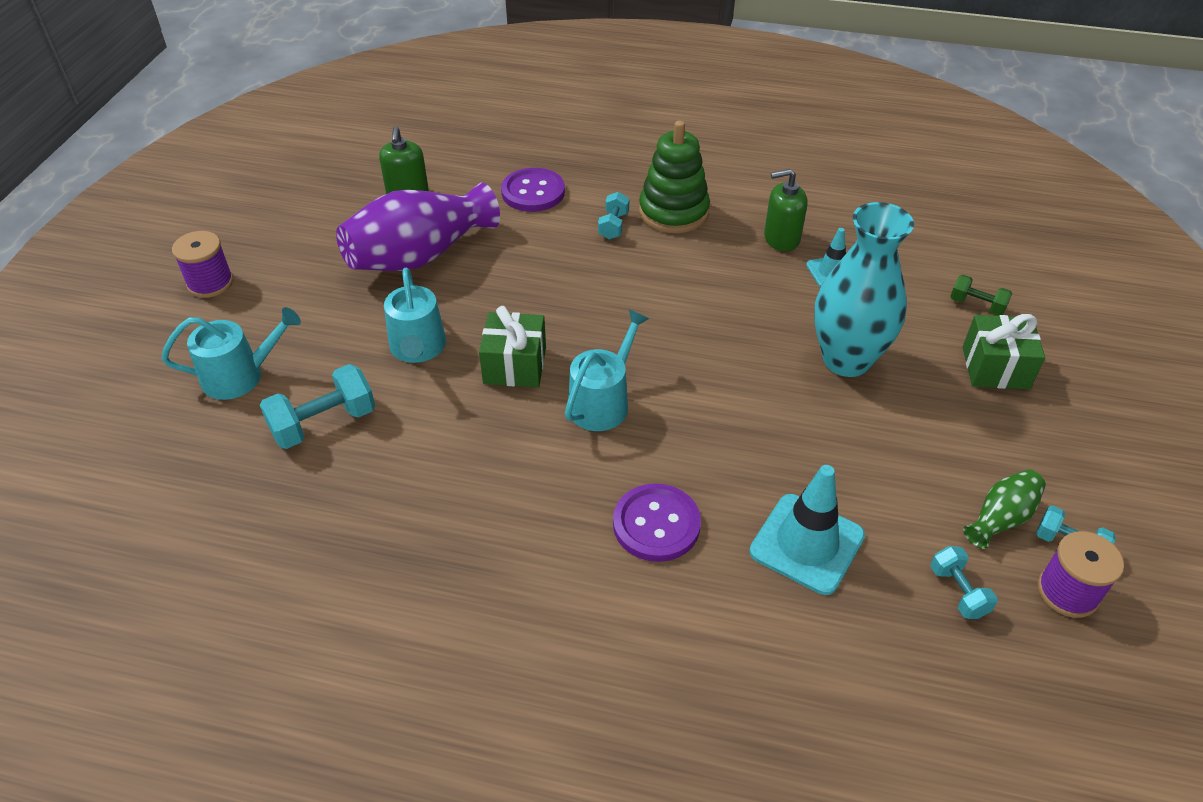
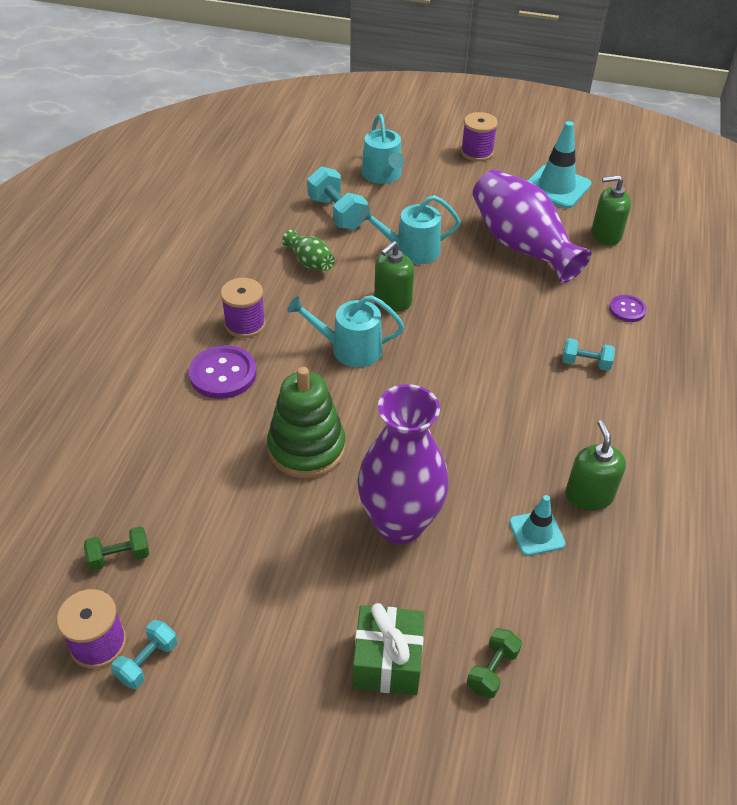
camera: 90 degrees right, 0 degrees up
(515, 365) = (392, 300): green gift -> green soap dispenser
(533, 192) = (627, 309): purple button -> purple button, size x0.59
(560, 509) = (245, 324): none -> purple spool
(602, 402) = (350, 349): turquoise watering can -> turquoise watering can turned 150 degrees clockwise
(673, 212) = (618, 409): green stacking toy -> green stacking toy (306, 448)
(807, 544) = (188, 461): turquoise traffic cone -> turquoise traffic cone (556, 187)
(846, 360) = (399, 524): turquoise vase -> purple vase
(958, 592) = (119, 557): turquoise dumbbell -> green dumbbell
(1000, 518) = (187, 610): green vase -> green vase (310, 262)

